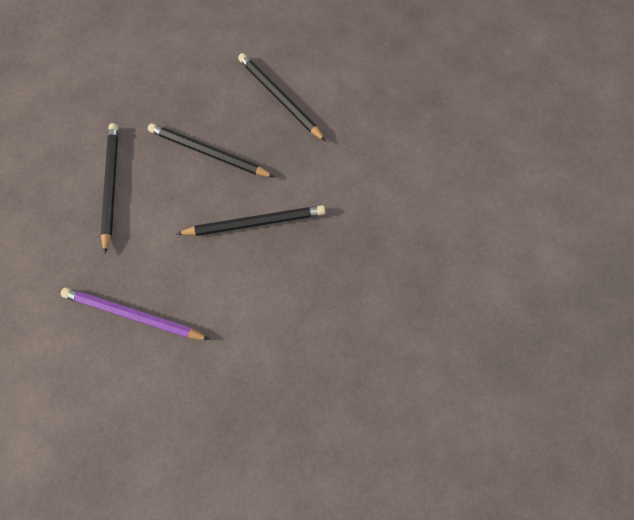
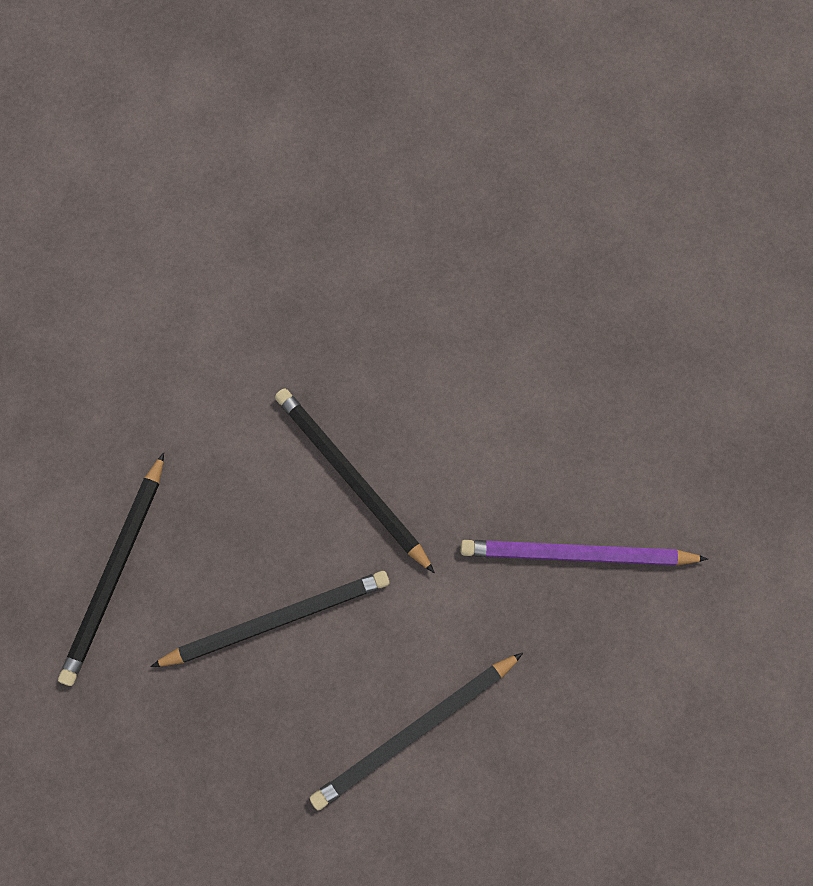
camera: 120 degrees left, 5 degrees up
(133, 315) = (577, 555): purple pencil -> purple pencil turned 105 degrees clockwise
(208, 153) = (276, 619): black pencil -> black pencil turned 105 degrees counterclockwise

